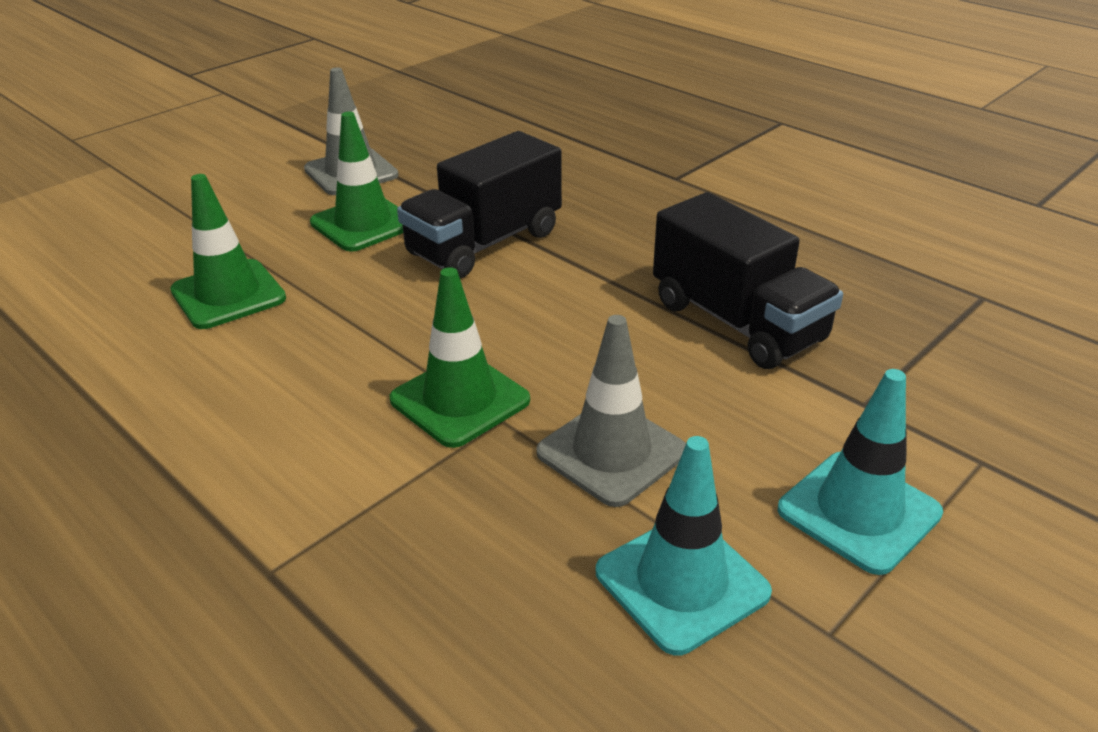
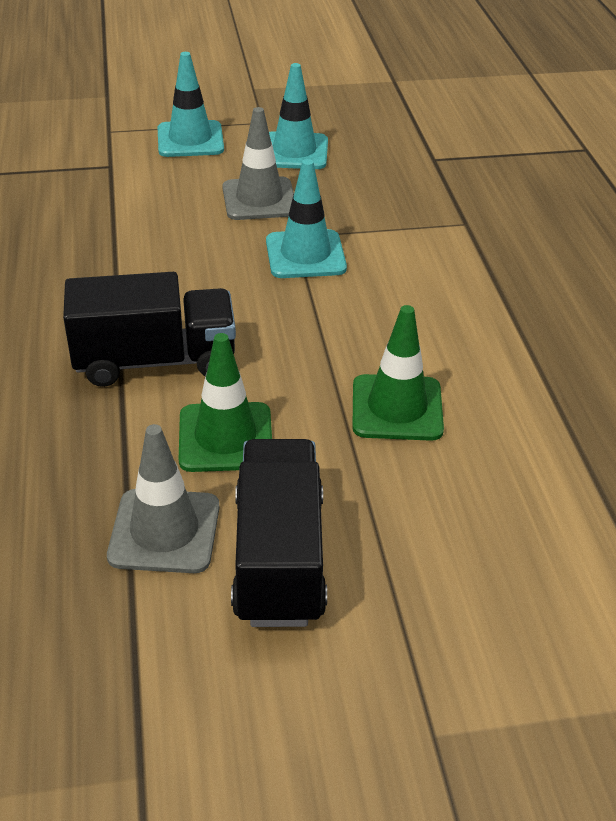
camera: 145 degrees left, 5 degrees up
(460, 400) = (305, 255): green traffic cone -> turquoise traffic cone
(737, 322) = (92, 225): black truck -> black truck (279, 558)

